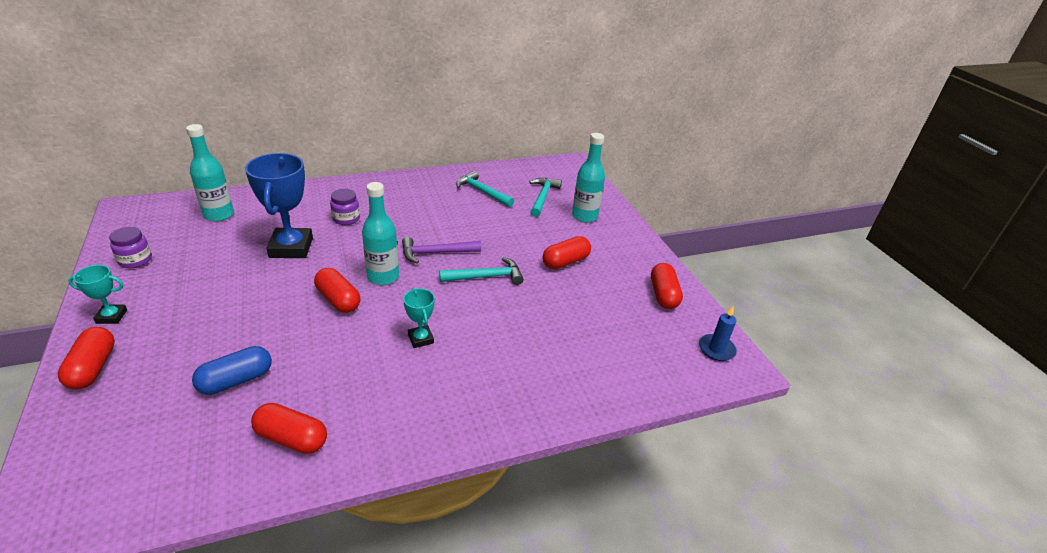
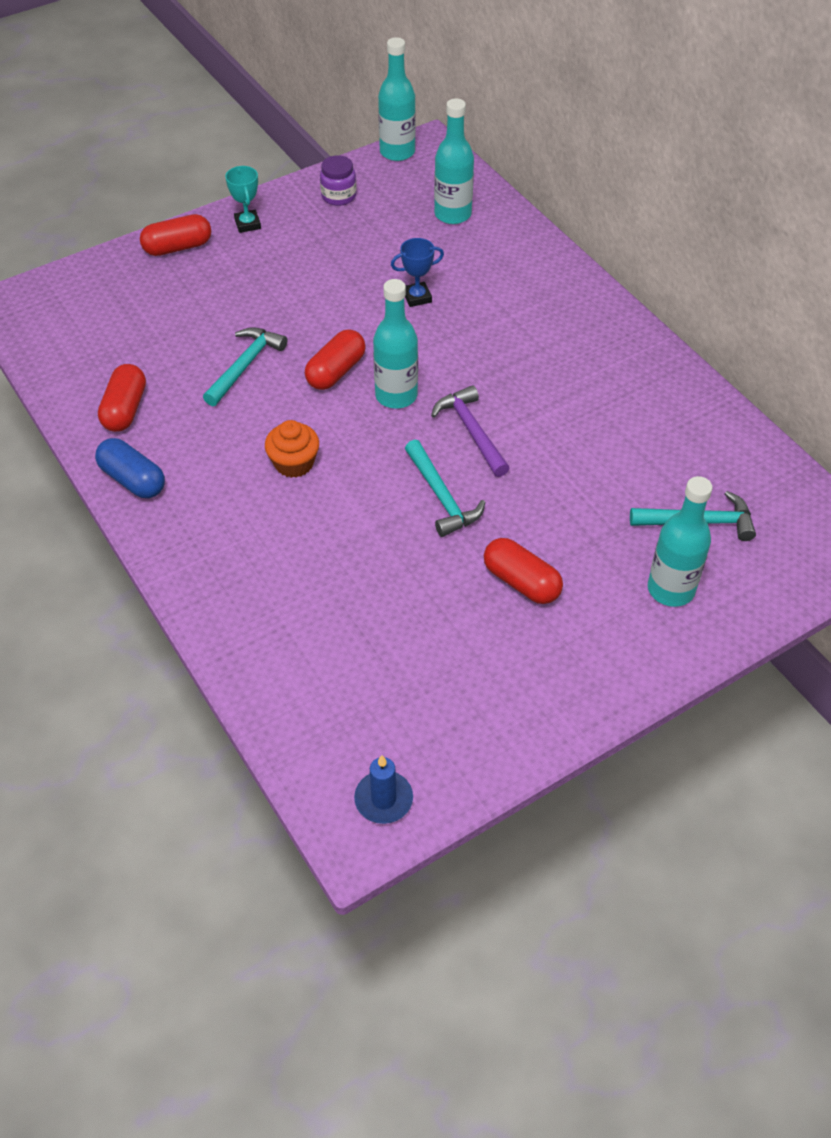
camera: 80 degrees right, 15 degrees up
(117, 222) = (397, 152): none -> turquoise bottle
(236, 380) = (187, 343): blue capsule -> blue capsule (133, 480)
(291, 248) = (417, 297): blue trophy -> blue trophy, size x0.50
(346, 219) = (505, 321): purple jar -> none
(421, 339) = (294, 463): turquoise trophy -> orange cupcake
(482, 192) = (666, 442): turquoise hammer -> turquoise hammer (245, 366)
(663, 295) = (491, 722): red capsule -> none

